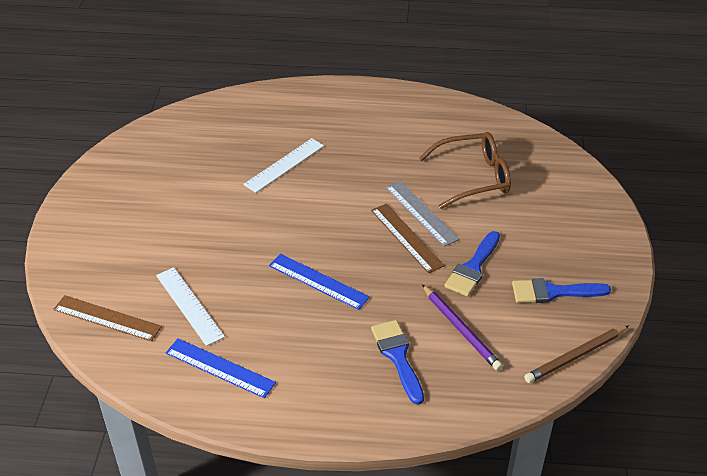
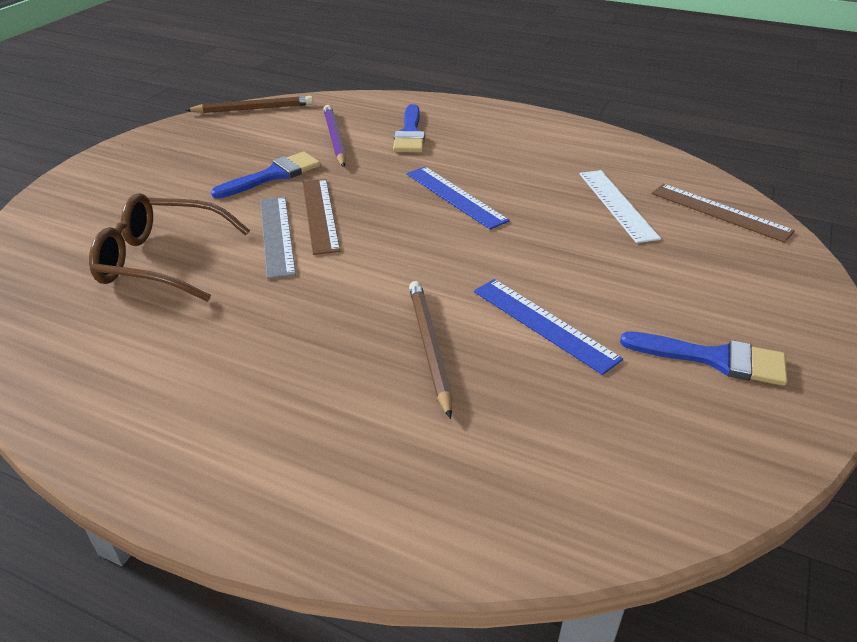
camera: 160 degrees left, 5 degrees down
(219, 368) = (588, 155): blue ruler -> blue ruler (544, 324)
(284, 165) = (430, 347): white ruler -> brown pencil
(553, 292) = (217, 144): blue brush -> blue brush (714, 359)

